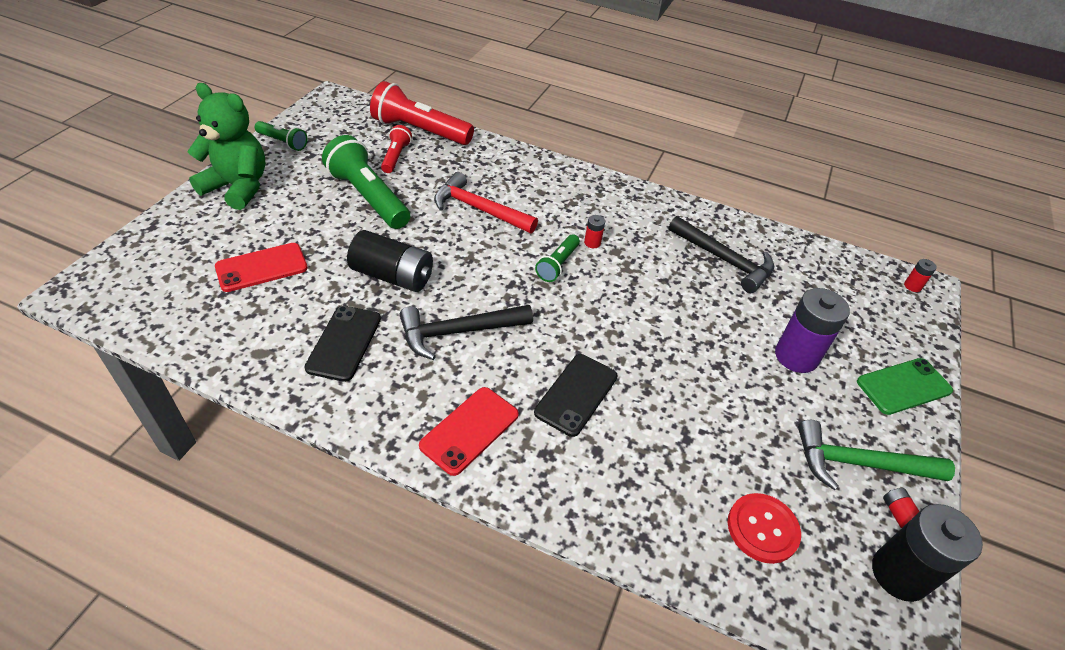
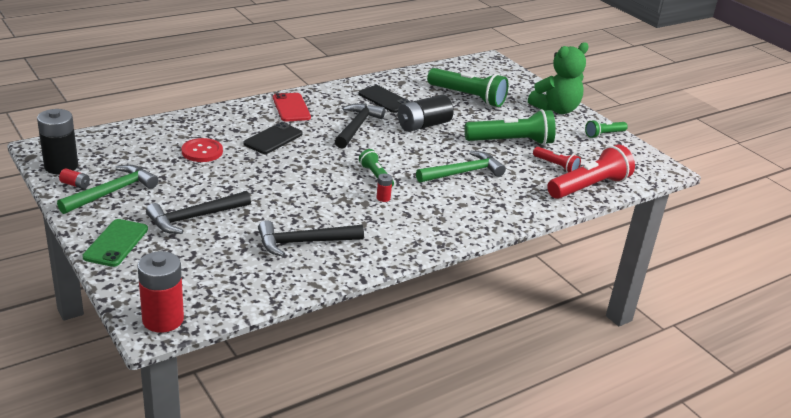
camera: 125 degrees right, 15 degrees down
(262, 267) = (468, 97): red phone -> green flashlight
(478, 209) = (463, 172): red hammer -> green hammer
(576, 394) = (273, 139): black phone -> black phone turned 60 degrees clockwise
(762, 529) = (136, 147): red button -> red button (202, 151)
(796, 356) = (194, 218): purple battery -> black hammer
(912, 286) = (163, 319): red battery -> red battery, size x2.27

